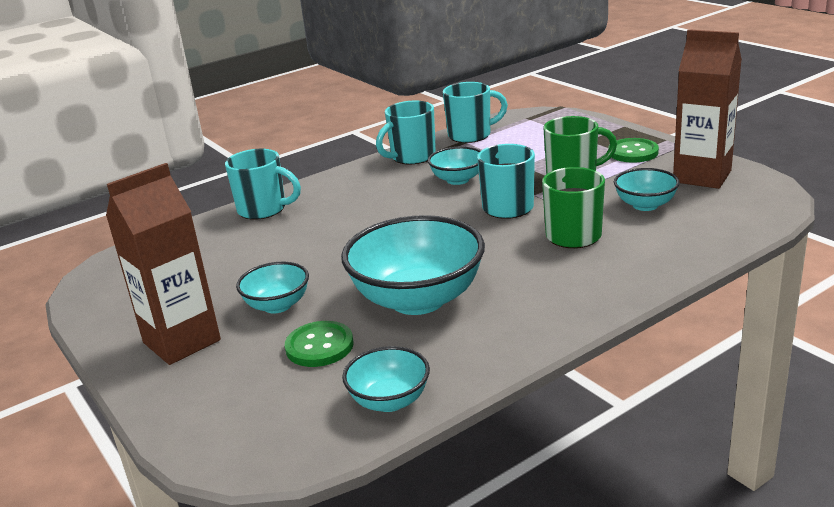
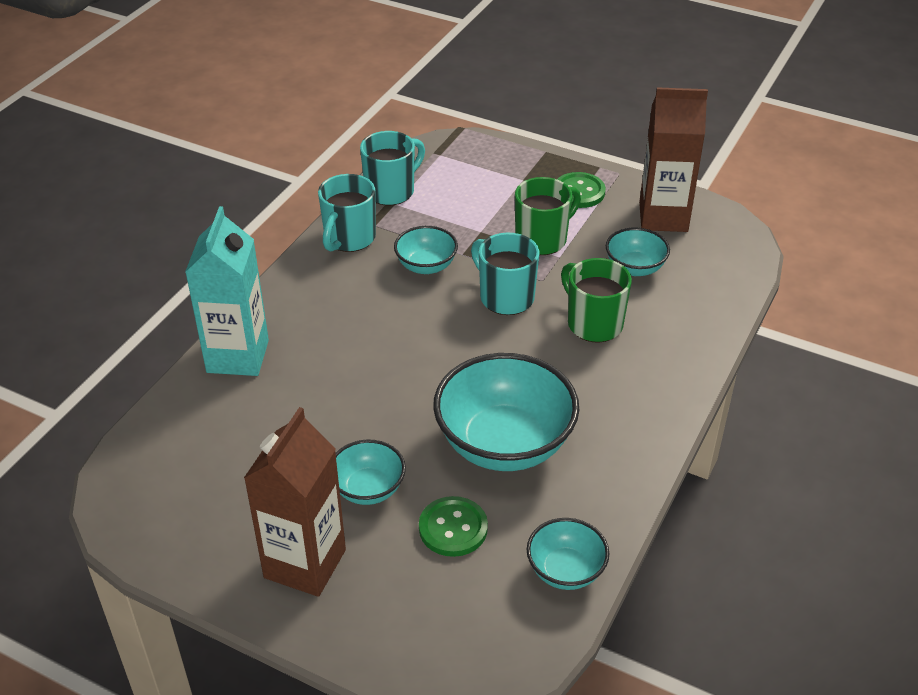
camera: 30 degrees left, 15 degrees up
(264, 210) = (238, 356): turquoise mug -> turquoise carton

